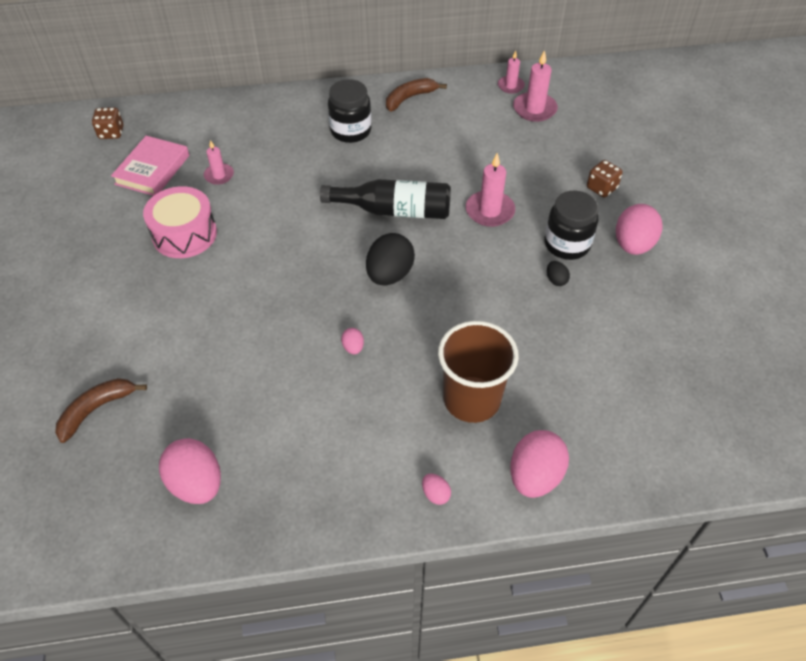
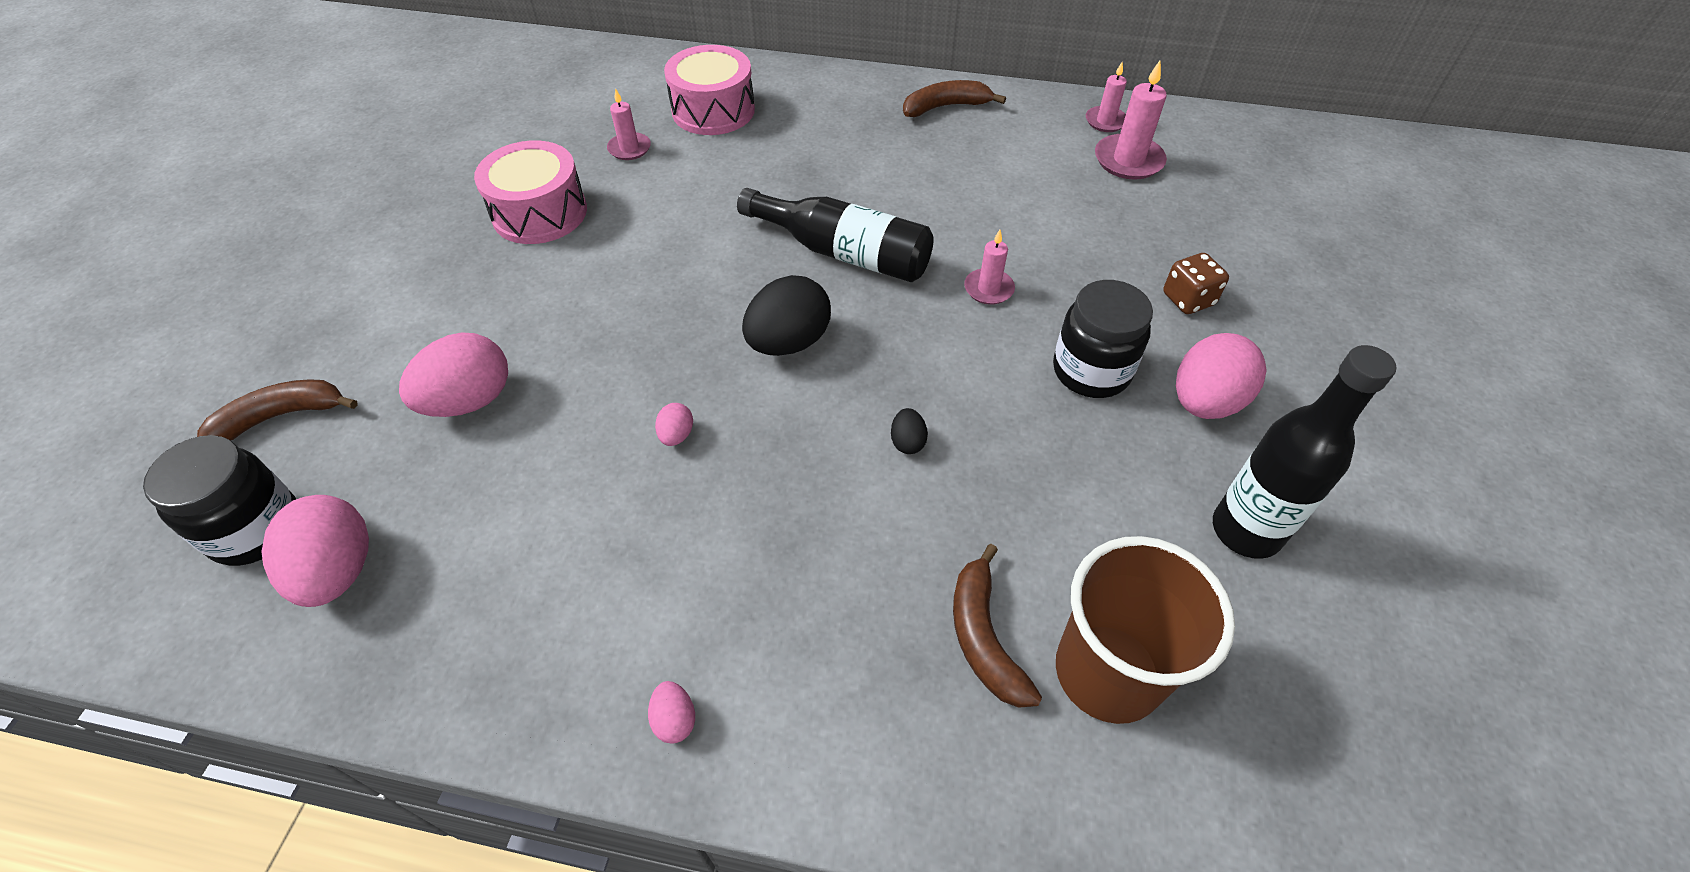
camera: 20 degrees right, 0 degrees up
(111, 133) = (528, 67): brown dice -> none
(152, 170) = (550, 122): pink book -> none
(260, 135) = (713, 110): none -> pink drum
(350, 131) = (839, 131): black jar -> black jar (256, 529)
(471, 399) = (815, 576): brown cup -> brown cup (1108, 672)
(489, 211) = (988, 289): pink candle -> pink candle, size x0.63
(534, 476) = (856, 748): pink egg -> pink egg (469, 401)
(556, 280) = (1047, 422): black egg -> black egg (907, 442)
(573, 402) = (984, 637): none -> brown banana
(678, 308) = (1246, 530): none -> black bottle

